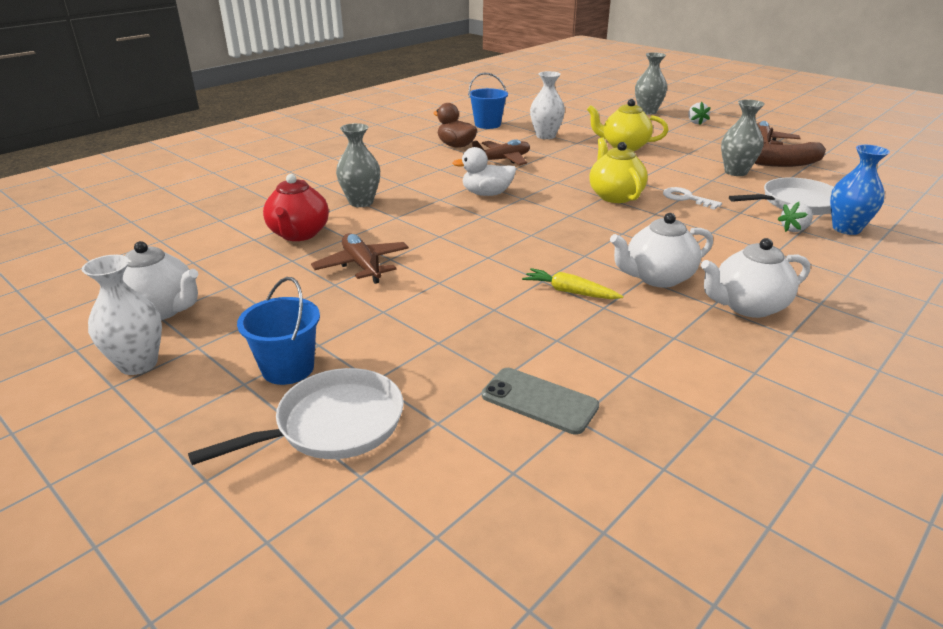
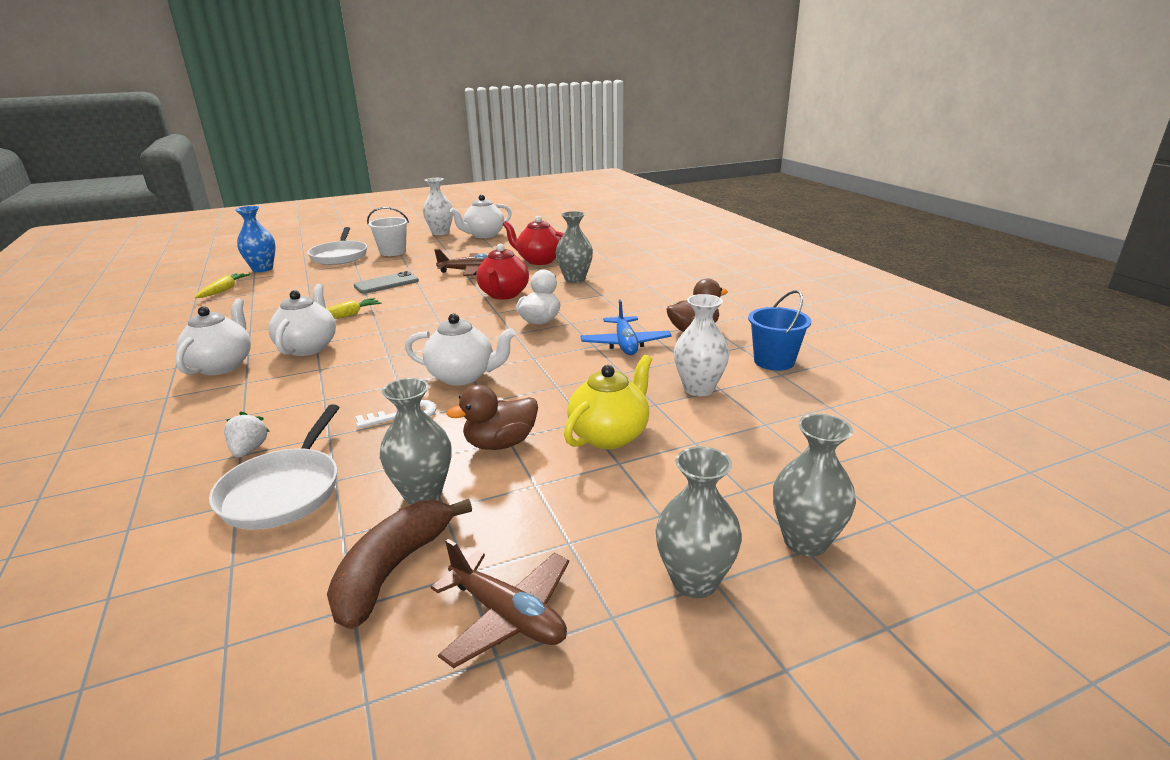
camera: 115 degrees right, 5 degrees down
(288, 368) = (393, 252): blue bucket -> white bucket
(433, 224) = (503, 294): none -> red teapot
(502, 160) = (625, 344): brown plane -> blue plane
(539, 401) = (278, 289): grey phone -> grey phone (386, 283)
(595, 467) = (223, 290): none -> yellow carrot
(615, 196) = (463, 376): yellow teapot -> white teapot
(670, 167) = (500, 444): none -> brown duck
(696, 122) = (694, 581): white strawberry -> grey vase
(846, 229) = (188, 490): blue vase -> blue vase (262, 269)

